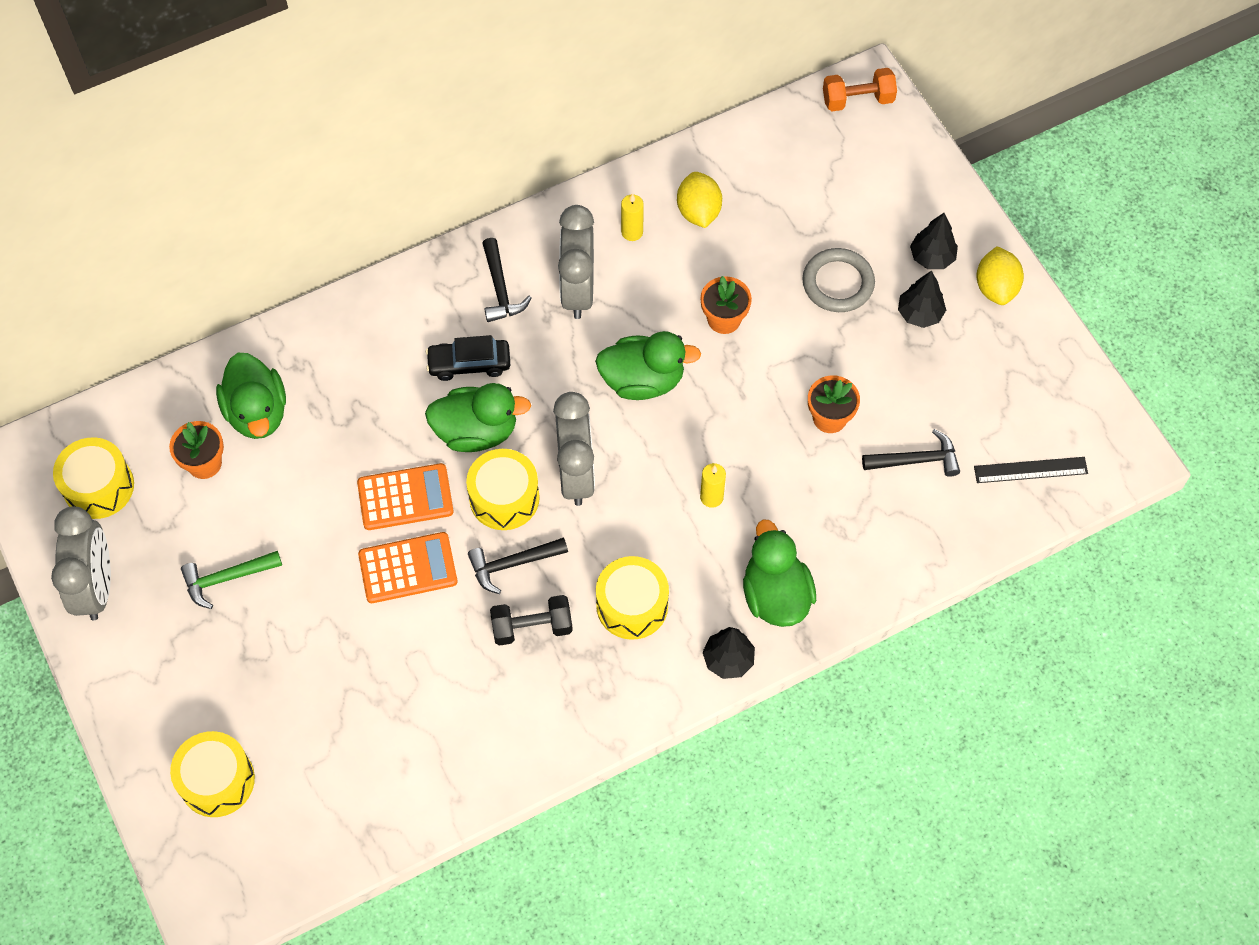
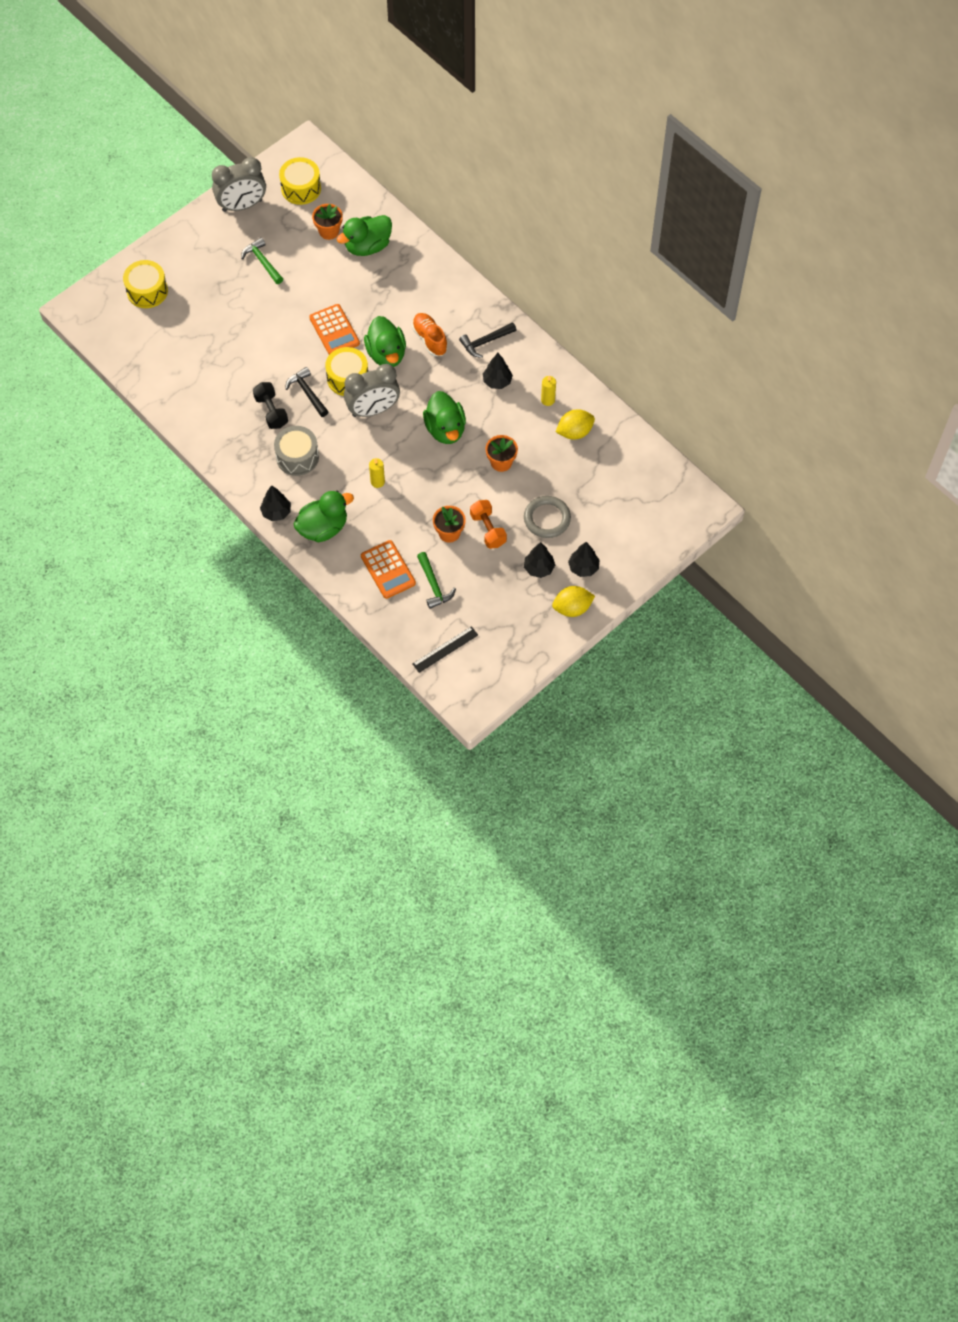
camera: 75 degrees right, 0 degrees up
(408, 568) = (291, 343): orange calculator -> orange calculator (388, 570)
(469, 364) = (430, 339): black car -> orange shoe
(578, 290) = (497, 381): grey clock -> black tree
(632, 605) = (297, 457): yellow drum -> grey drum
(857, 100) = (691, 503): orange dumbbell -> orange dumbbell (488, 529)
(916, 460) = (433, 585): black hammer -> green hammer
(1030, 470) = (445, 649): black ruler -> black ruler turned 75 degrees clockwise

